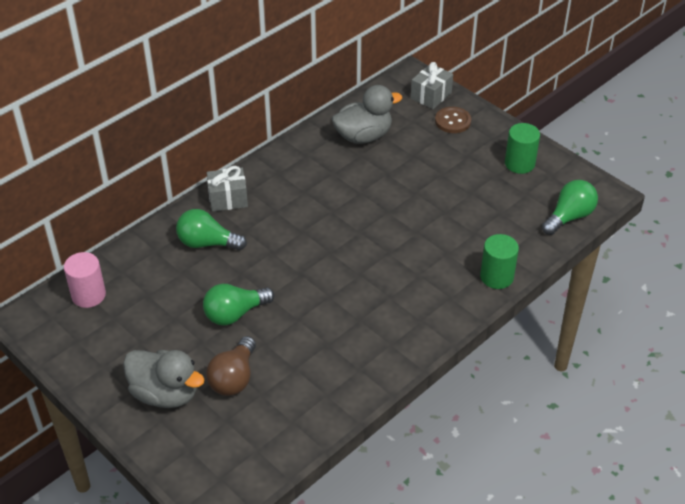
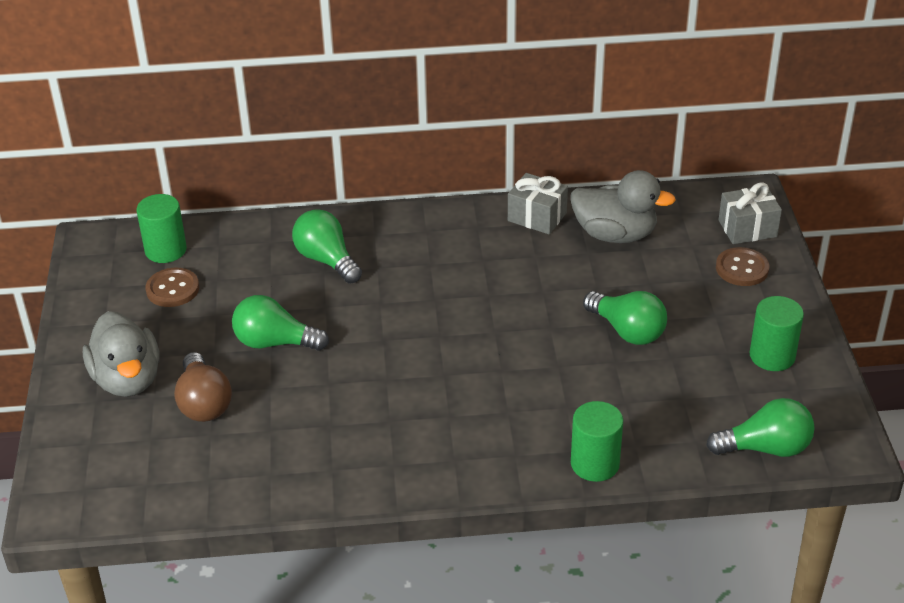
camera: 40 degrees right, 5 degrees down
(88, 295) = (165, 250): pink cylinder -> green cylinder
(125, 318) = (172, 289): none -> brown button
(228, 199) = (396, 227): grey gift -> grey gift (537, 217)
(234, 378) = (204, 403): brown light bulb -> brown light bulb turned 75 degrees counterclockwise
(432, 190) = (627, 331): none -> green light bulb

